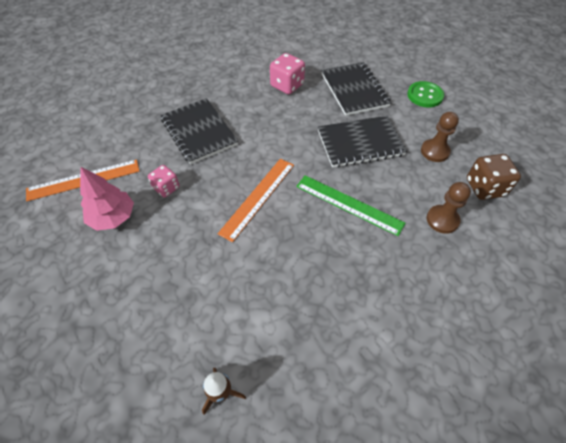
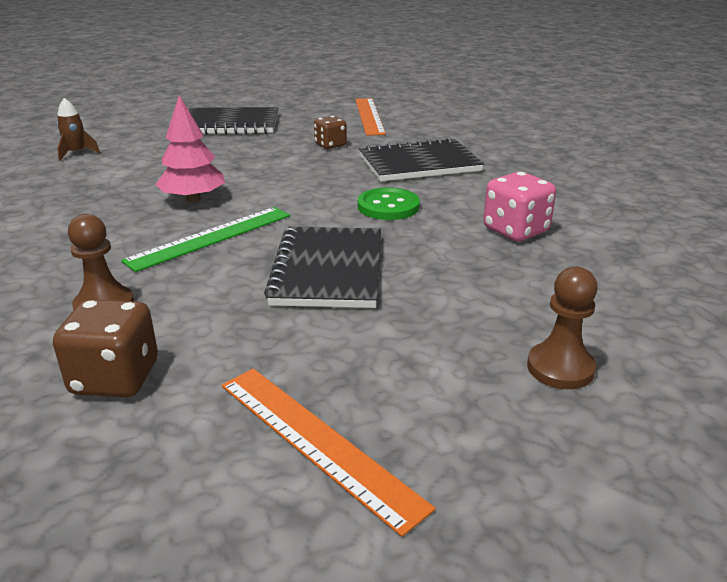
camera: 105 degrees right, 25 degrees down
(113, 217) = (307, 125): pink tree -> pink tree (193, 199)
(166, 188) = (330, 145): pink dice -> brown dice
(258, 197) = (276, 185): orange ruler -> orange ruler (317, 442)
(354, 90) = (486, 294): black notebook -> black notebook (230, 124)
(425, 95) = (442, 387): green button -> green button (388, 206)
(434, 151) = (253, 345): brown pawn -> brown pawn (560, 368)

